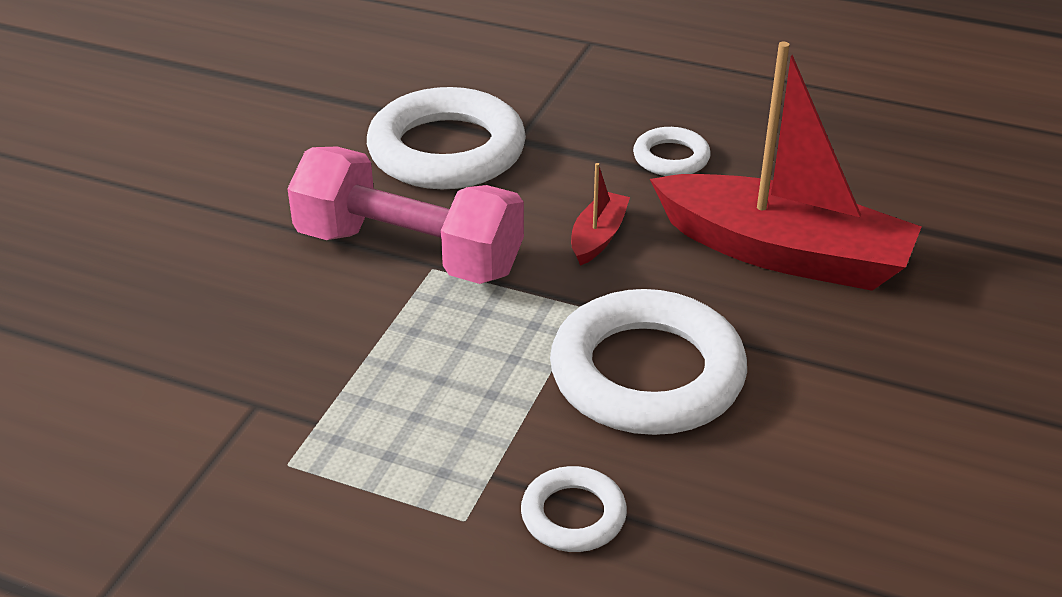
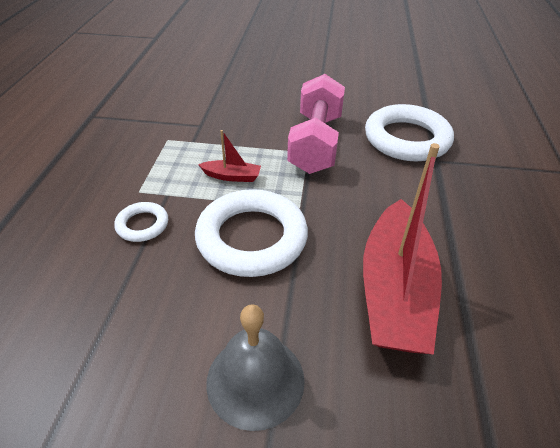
camera: 75 degrees right, 5 degrees up
(598, 237) = (363, 203): red boat -> red boat (232, 176)
(671, 158) = (465, 223): white ring -> none
(916, 408) = (255, 380): none -> grey bell

